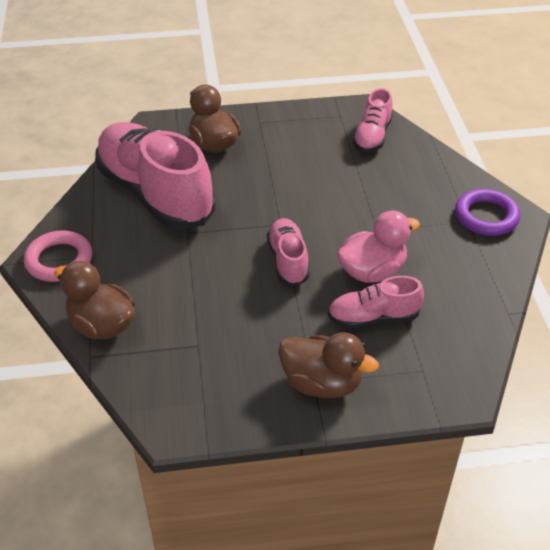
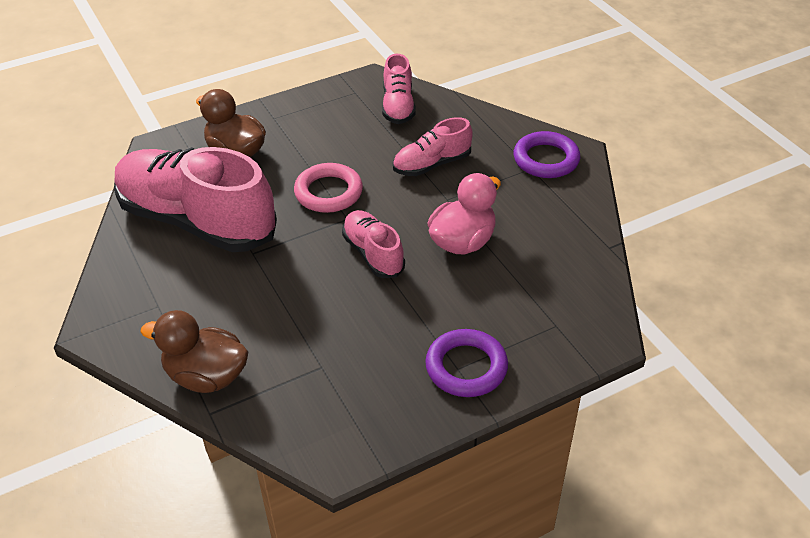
camera: 20 degrees left, 0 degrees up
(59, 260) = (123, 320): pink ring -> pink ring (328, 192)
(321, 383) = (466, 367): brown duck -> purple ring
(373, 317) = (485, 287): pink shoe -> pink shoe (432, 164)

